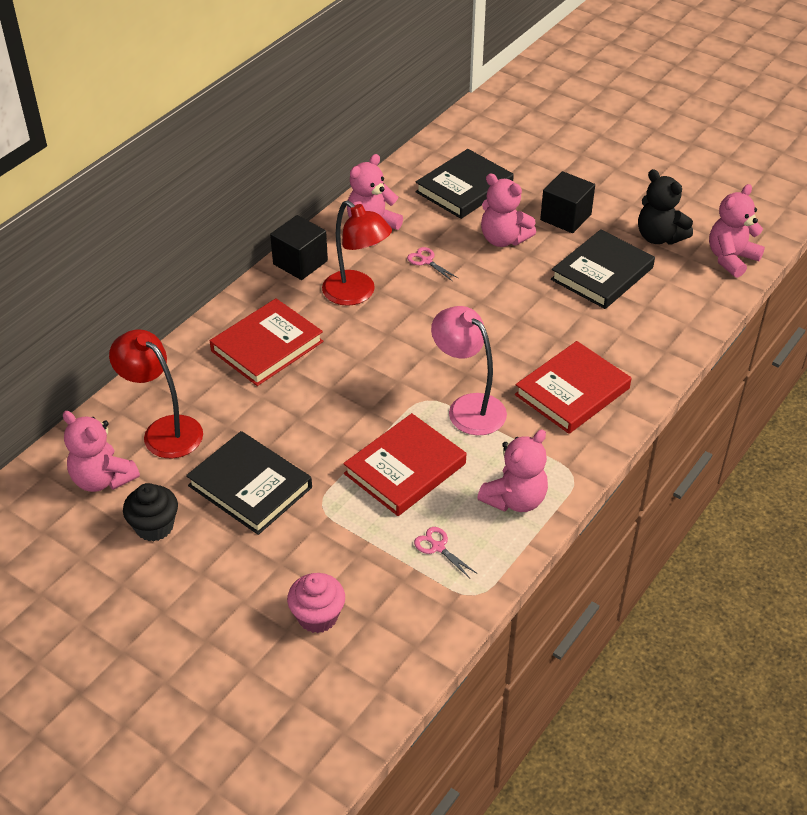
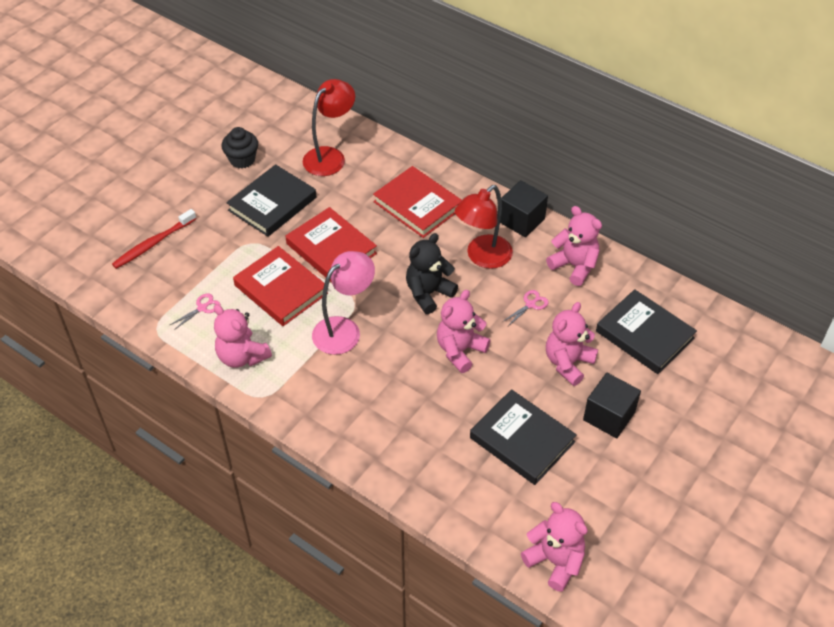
camera: 90 degrees right, 5 degrees up
(102, 479) = (287, 131): pink teddy bear -> pink teddy bear (460, 350)
(317, 616) = (153, 244): pink cupcake -> red toothbrush
(572, 392) = (359, 403): red book -> red book (331, 249)
(659, 237) = (585, 497): black teddy bear -> black teddy bear (428, 293)

